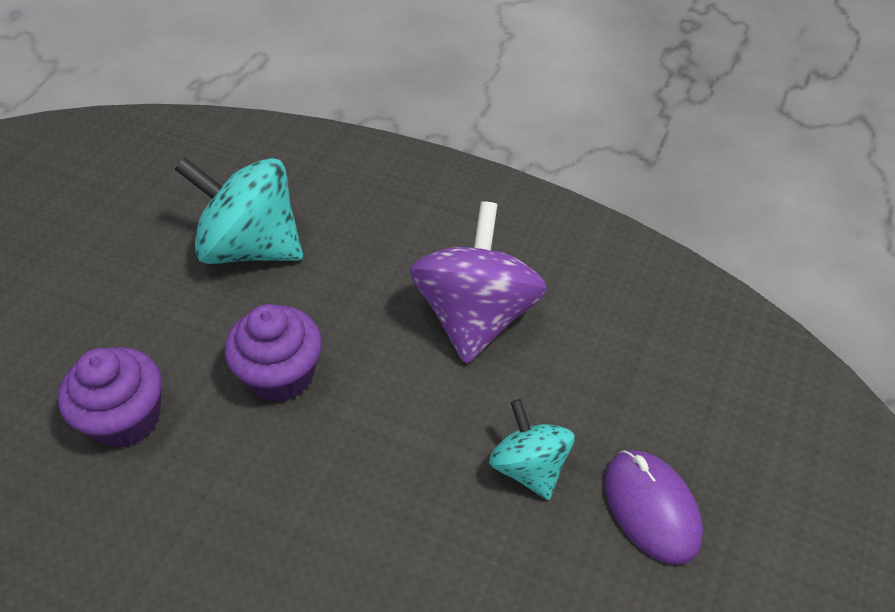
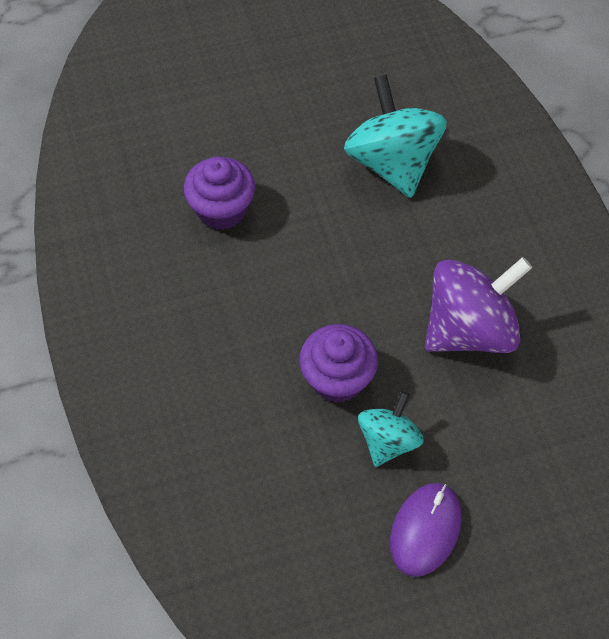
camera: 50 degrees right, 10 degrees up
(281, 375) = (321, 259): purple cupcake -> purple cupcake (337, 378)

